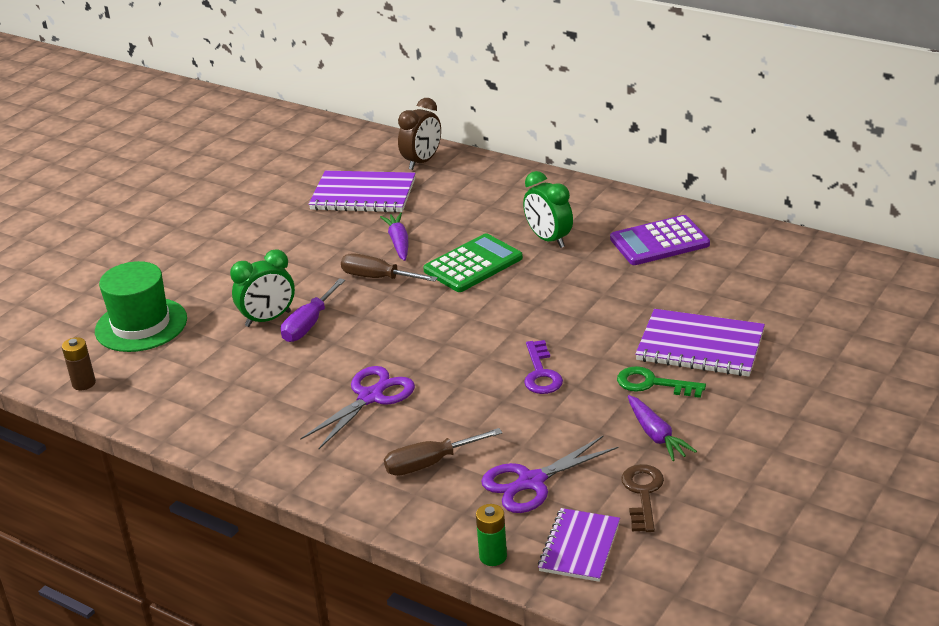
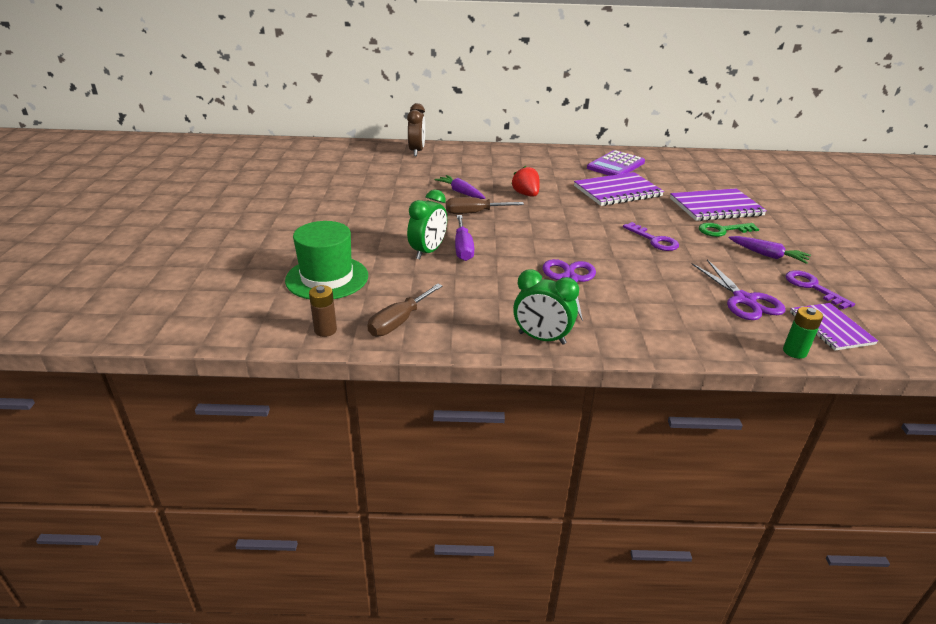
camera: 35 degrees left, 0 degrees up
(363, 195) = (400, 173): purple notebook -> purple notebook (617, 191)
(429, 463) = (667, 308): brown screwdriver -> brown screwdriver (399, 322)
(473, 264) = (526, 194): green calculator -> red strawberry
(531, 482) = (744, 300): purple scissors -> purple scissors turned 45 degrees counterclockwise
(548, 239) = (552, 175): green clock -> green clock (542, 338)
(643, 493) = (812, 287): brown key -> purple key

